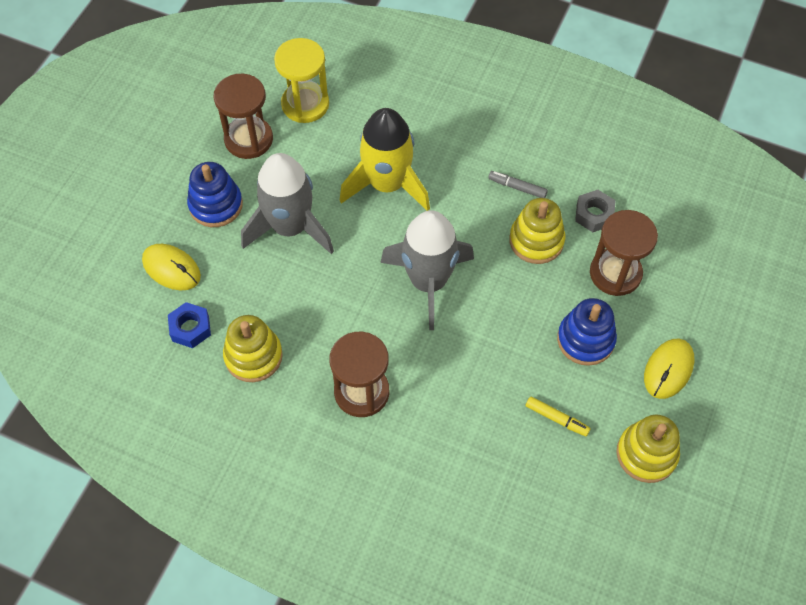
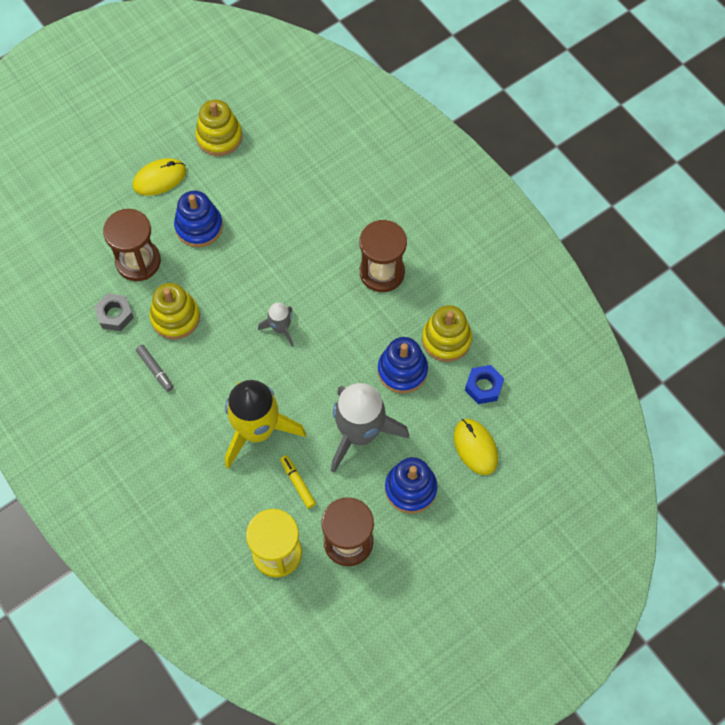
camera: 150 degrees left, 5 degrees up
(282, 303) = (402, 370): none -> blue stacking toy
(428, 282) = (280, 328): grey rocket -> grey rocket, size x0.49
(556, 419) = (260, 187): yellow marker -> yellow marker (298, 483)

